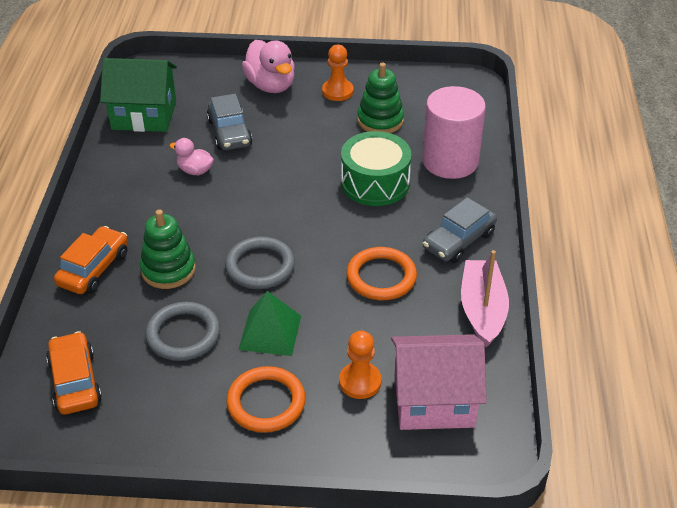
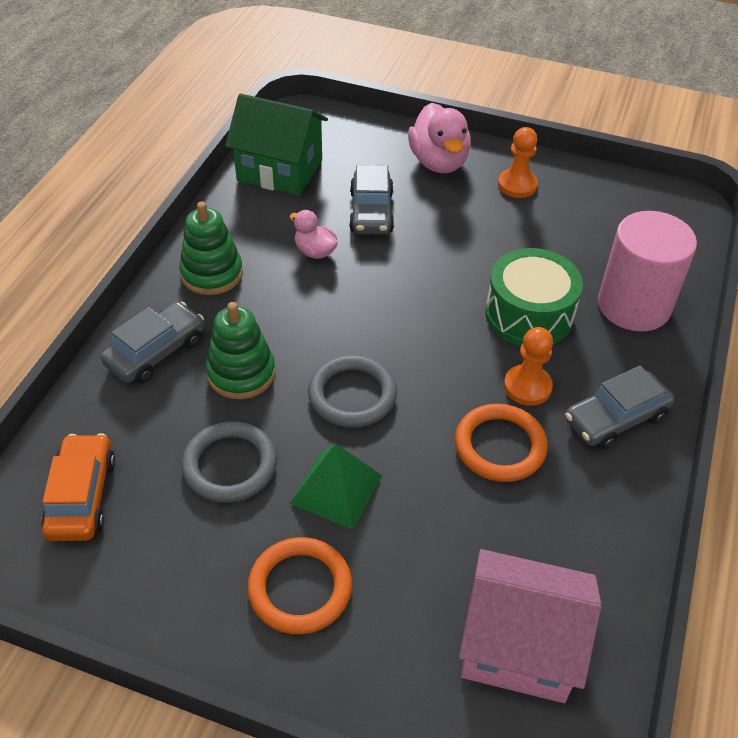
camera: 15 degrees right, 5 degrees up
(94, 269) = (156, 352): orange car -> grey car
(360, 382) = (429, 590): orange pawn -> orange pawn (527, 386)
(380, 120) = (559, 233): green stacking toy -> green stacking toy (212, 274)
(482, 310) = (621, 527): pink boat -> none

